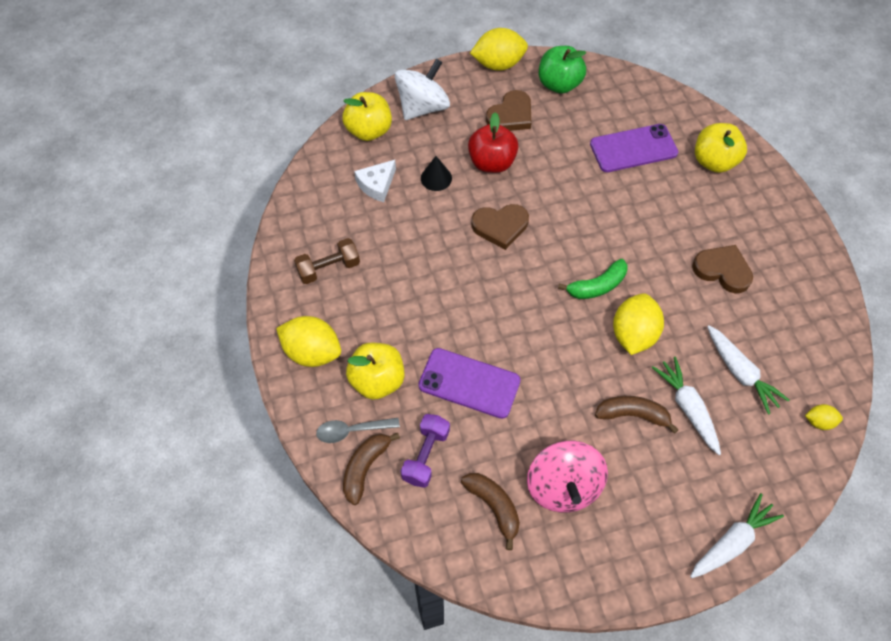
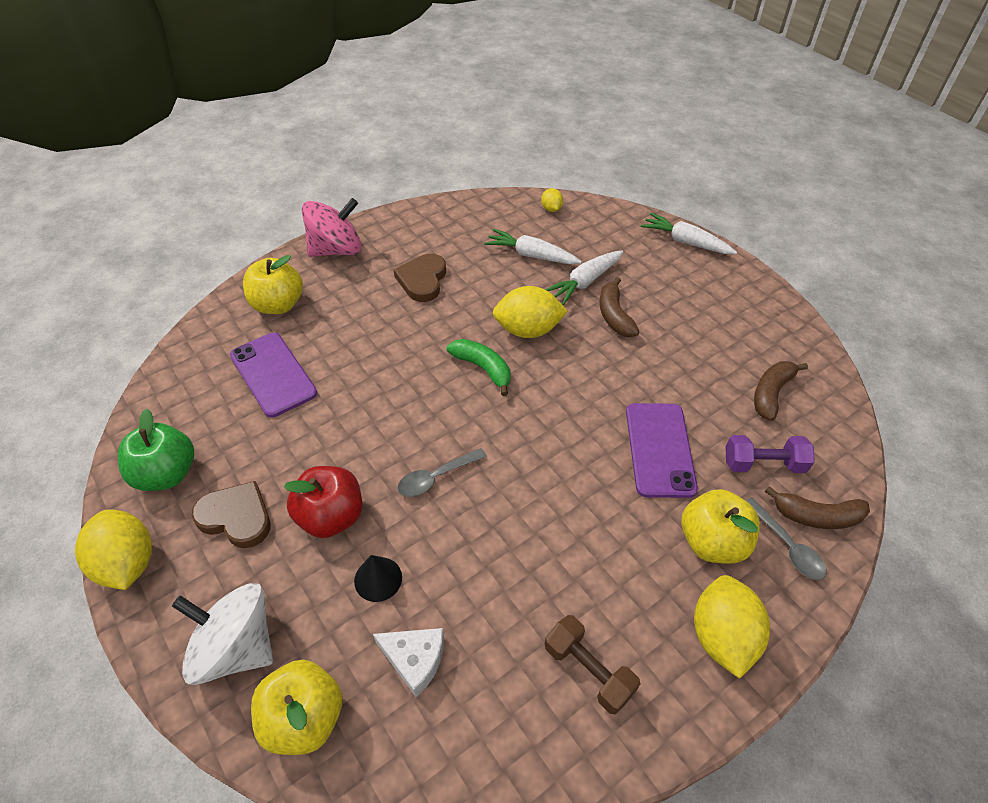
camera: 110 degrees left, 10 degrees down
(500, 226) = (436, 477): brown heart -> grey spoon
(563, 486) = (715, 348): pink spinning top -> pink spinning top (336, 250)
(740, 373) = (531, 255): white carrot -> white carrot turned 105 degrees counterclockwise

